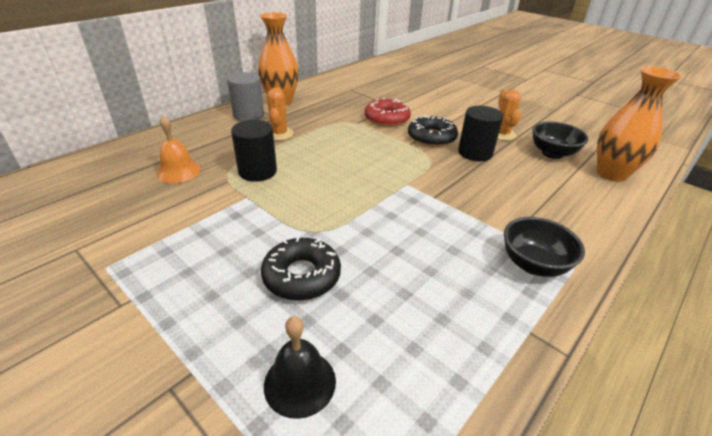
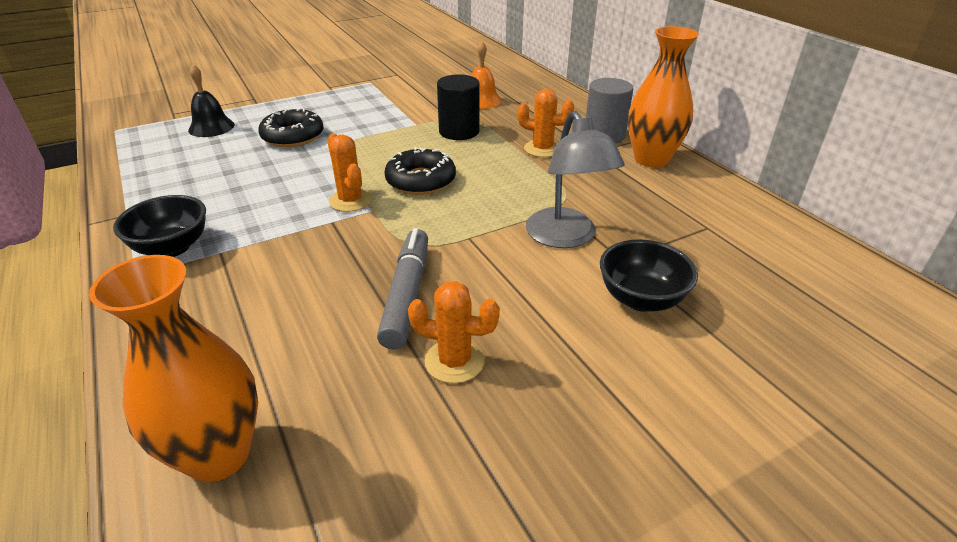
camera: 110 degrees right, 0 degrees up
(387, 119) = (566, 237): red donut -> grey lamp
(402, 196) = (350, 200): none -> orange cactus
(431, 138) = (480, 265): black donut -> black donut (421, 180)
(475, 153) = (407, 294): black cylinder -> grey marker
(552, 153) = (343, 401): black bowl -> black bowl (641, 299)

